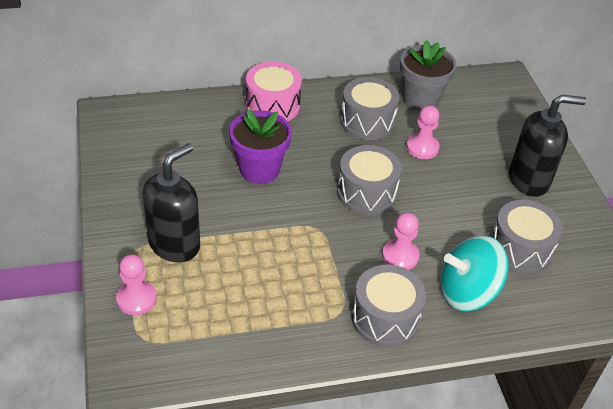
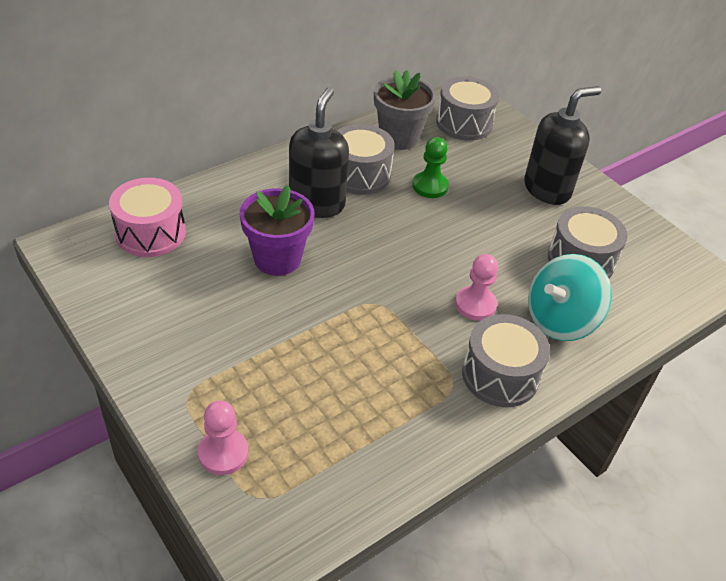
camera: 25 degrees left, 0 degrees up
(175, 244) = (231, 373): black soap dispenser -> black soap dispenser (317, 203)
(272, 105) = (250, 184): pink drum -> pink drum (151, 233)
(366, 193) = (403, 249): grey drum -> grey drum (464, 123)
(422, 148) = (430, 186): pink pawn -> green pawn

